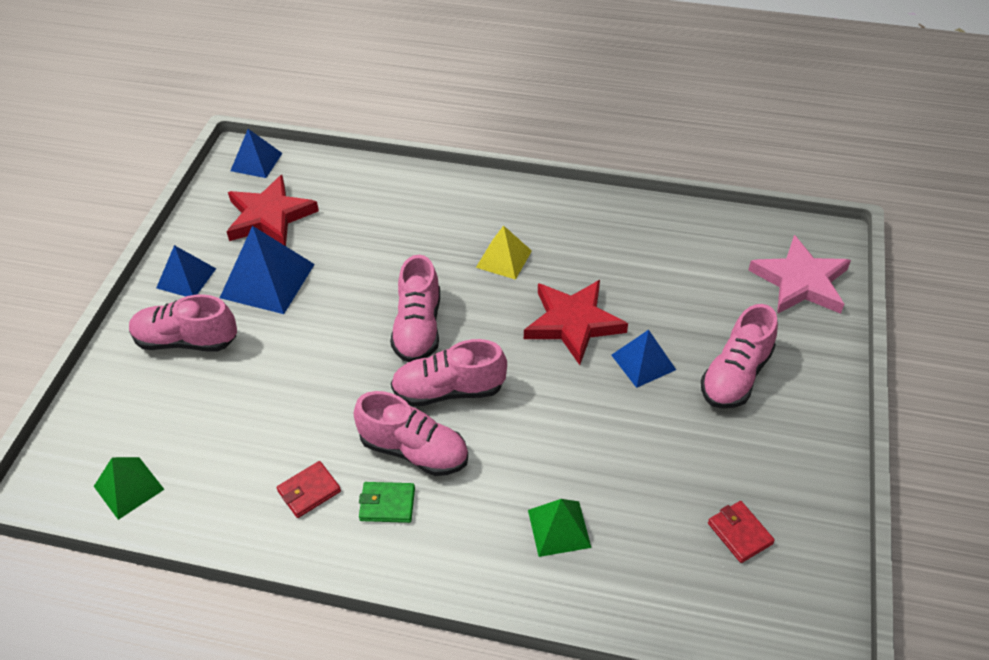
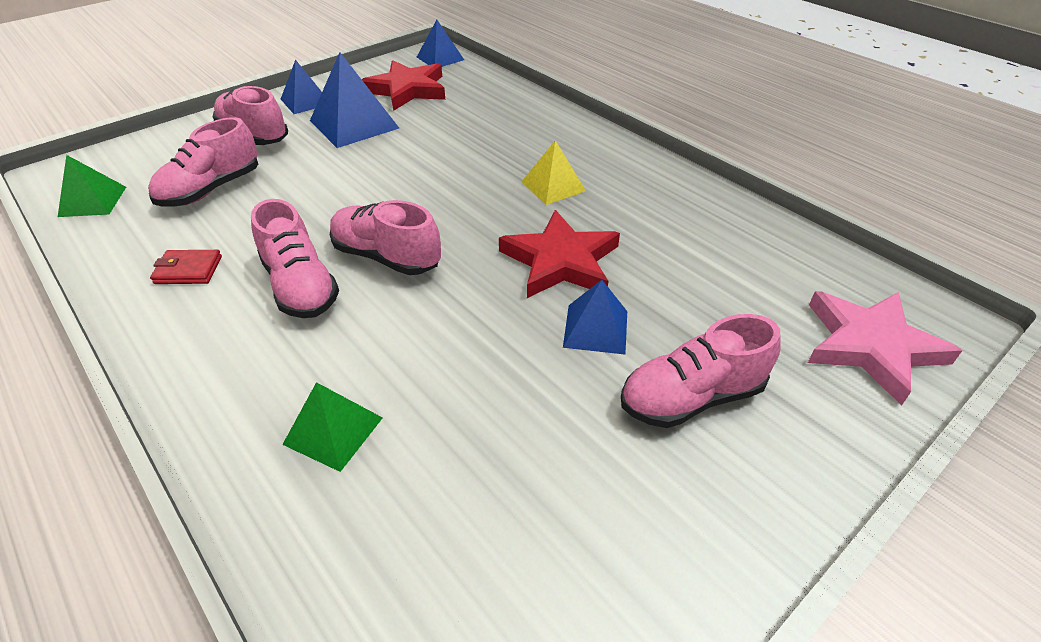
camera: 35 degrees right, 5 degrees down
(387, 504) = (226, 314): green wallet -> none
(418, 328) = (420, 201): pink shoe -> pink shoe (211, 190)
(740, 533) = (518, 576): red wallet -> none

